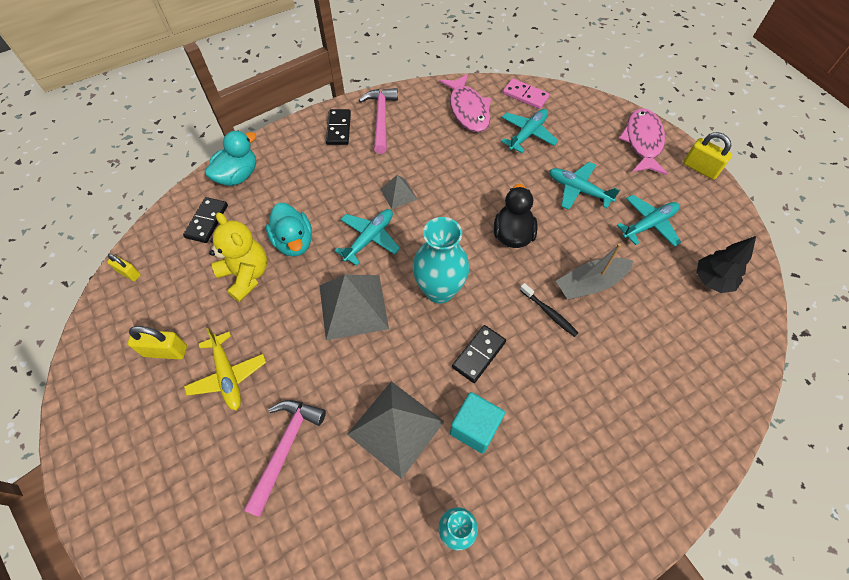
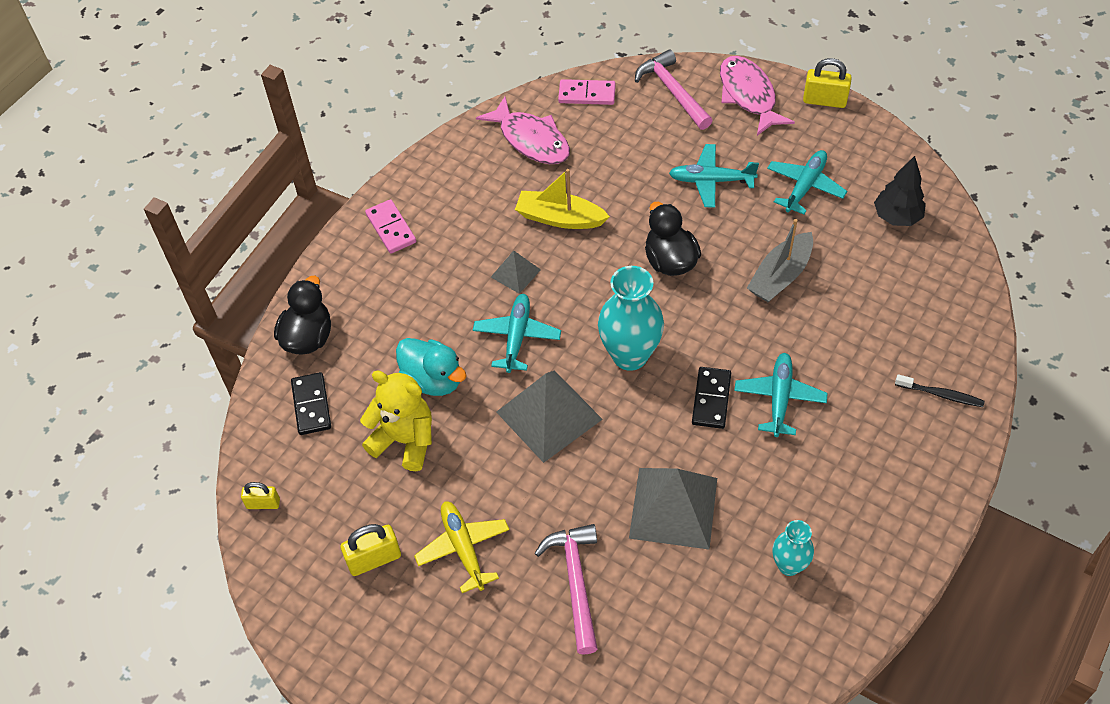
camera: 25 degrees left, 5 degrees down
(228, 376) = (463, 548): yellow plane -> yellow plane turned 150 degrees counterclockwise
(238, 175) = (308, 337): turquoise duck -> black duck
(338, 128) = (391, 228): black domino -> pink domino
(381, 119) = (434, 195): pink hammer -> pink hammer (673, 91)
(453, 169) = (559, 218): none -> yellow boat
(475, 428) = (750, 468): turquoise cube -> none
(527, 134) = (618, 140): turquoise plane -> turquoise plane (779, 398)
(549, 313) = (756, 325): black toothbrush -> black toothbrush (941, 395)

